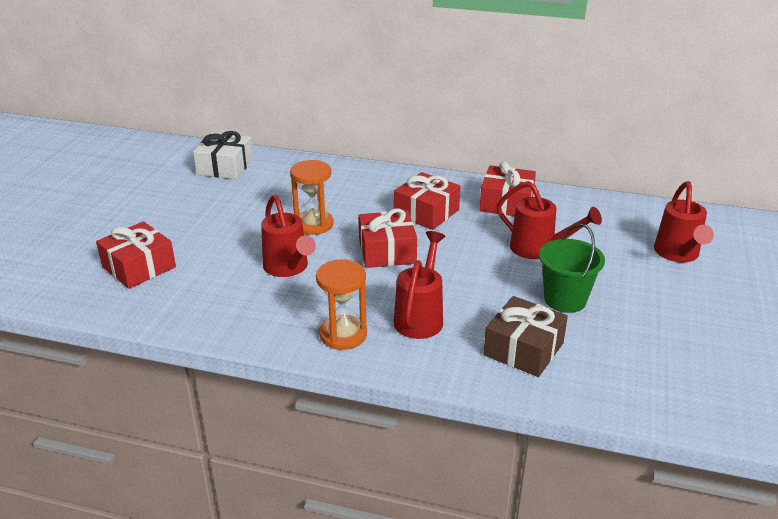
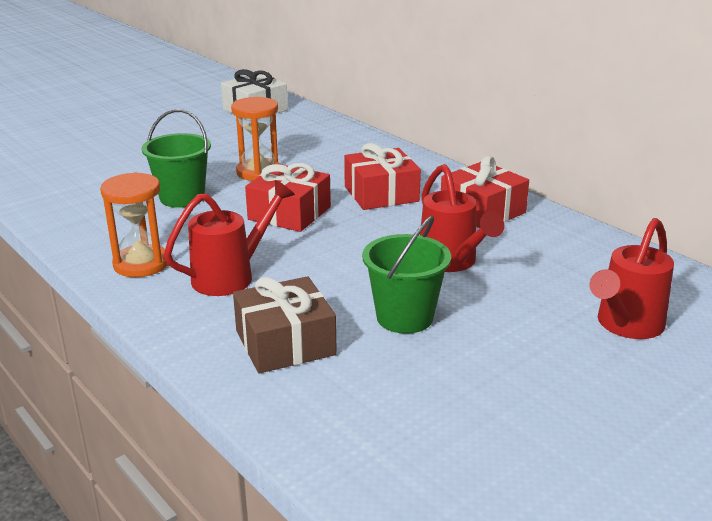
camera: 35 degrees right, 5 degrees down
(139, 267) = (73, 160): red gift -> none
(288, 268) = (182, 198): red watering can -> green bucket

